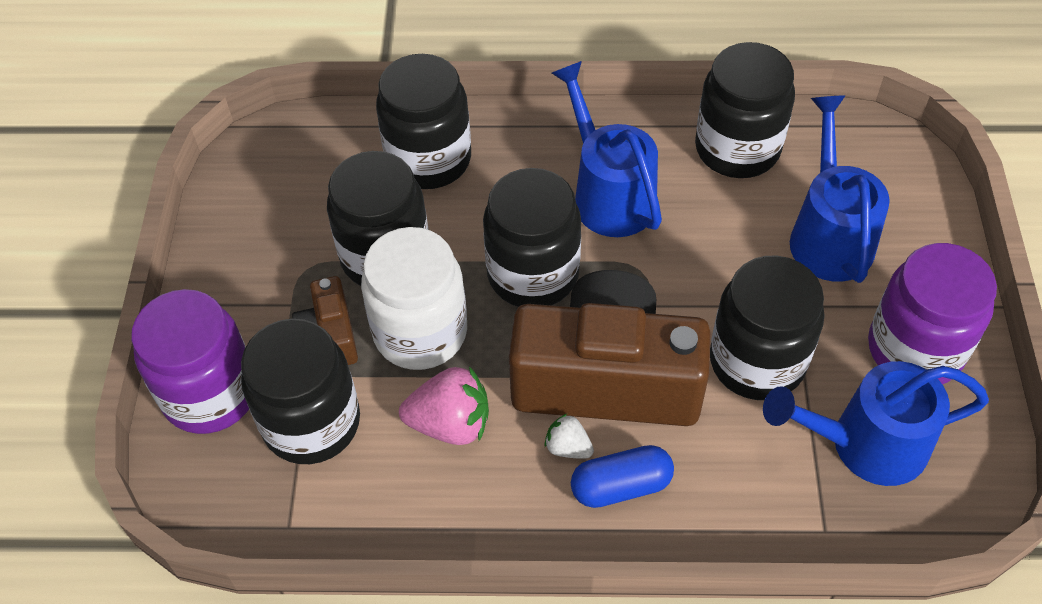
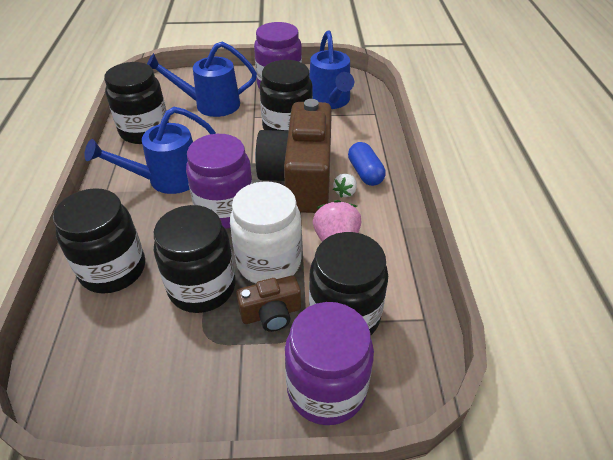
camera: 95 degrees left, 10 degrees down
(533, 274) = (225, 210): black jar -> purple jar

